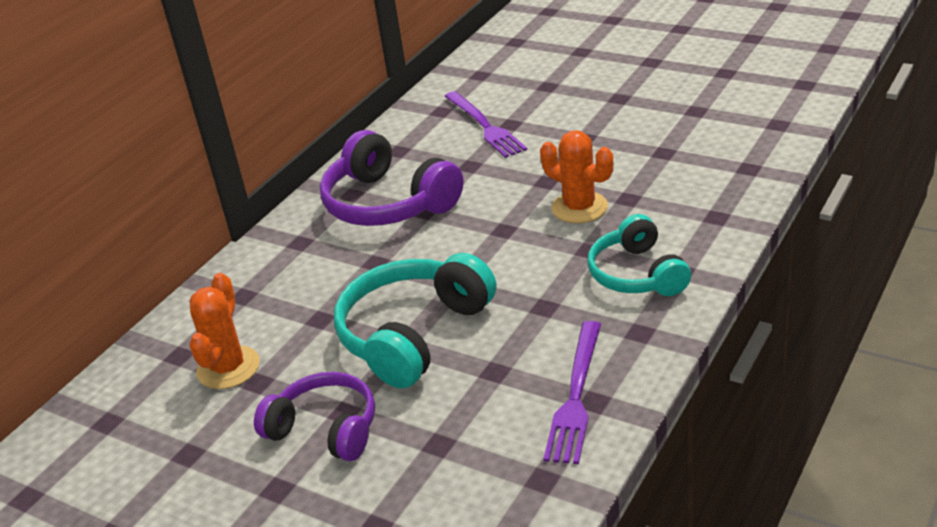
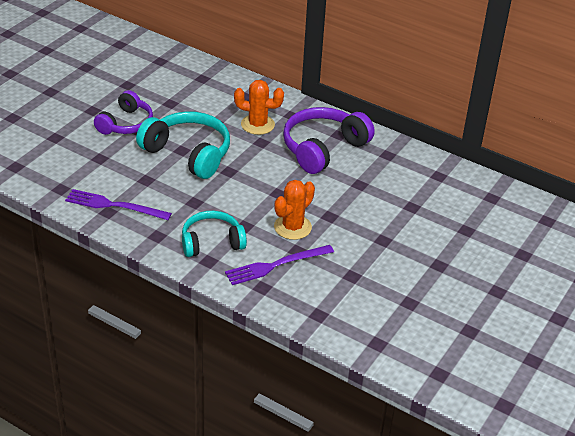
camera: 85 degrees right, 5 degrees up
(228, 368) = (185, 94): orange cactus -> orange cactus (257, 125)
(485, 126) = (411, 194): purple fork -> purple fork (276, 265)

